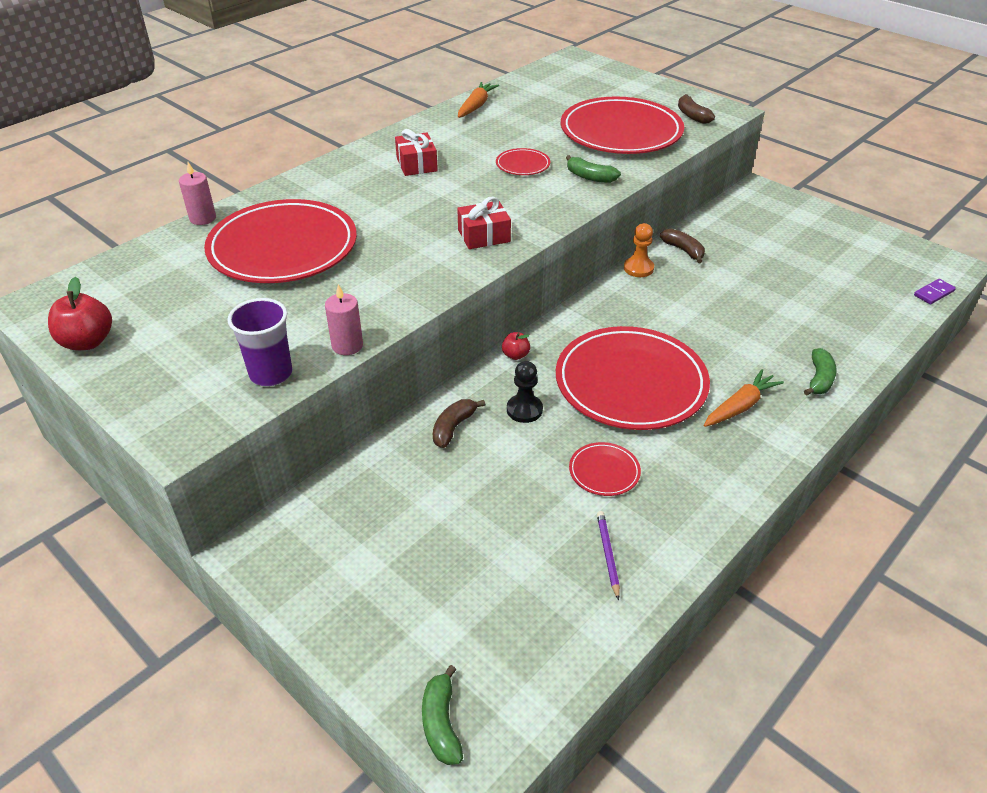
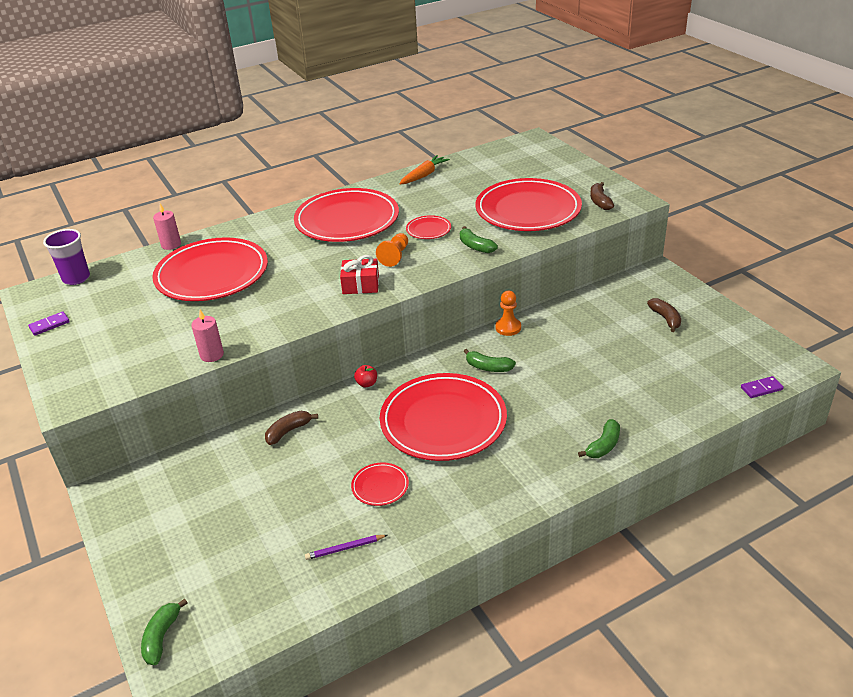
camera: 20 degrees right, 5 degrees down
(87, 342) = (49, 325): red apple -> purple domino
(271, 374) = (150, 367): purple cup -> purple cup (76, 278)
(416, 164) = (347, 220): red gift -> red plate
(503, 199) = (395, 256): none -> orange pawn
(524, 410) = (348, 427): black pawn -> none
(607, 554) = (345, 548): purple pencil -> purple pencil turned 120 degrees counterclockwise
(644, 315) = (488, 367): none -> green banana
(683, 250) = (556, 318): brown banana -> brown banana (665, 319)
(740, 406) = (520, 456): orange carrot -> none

